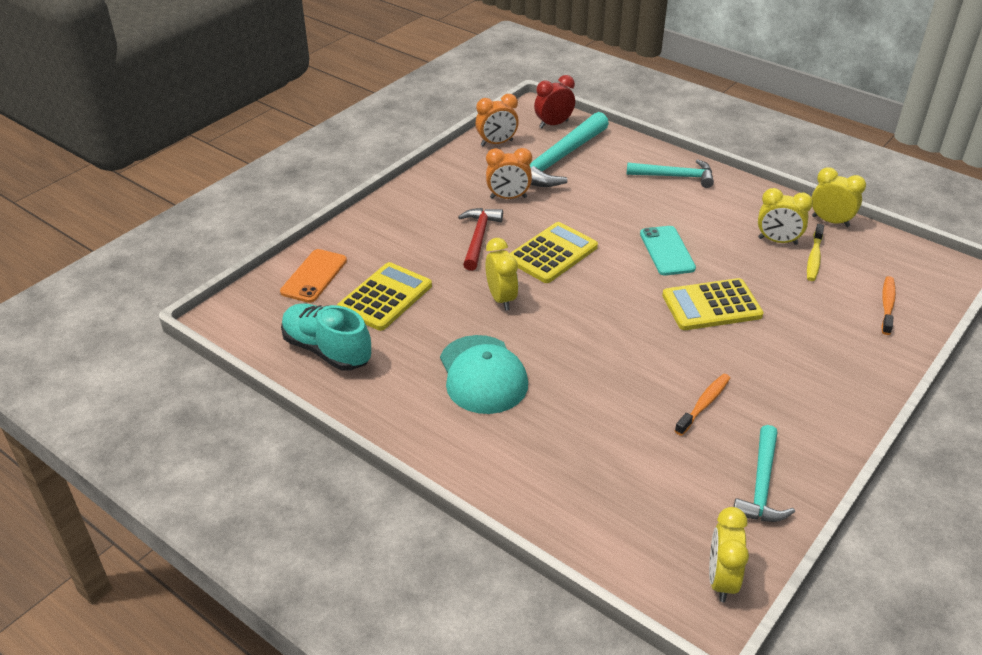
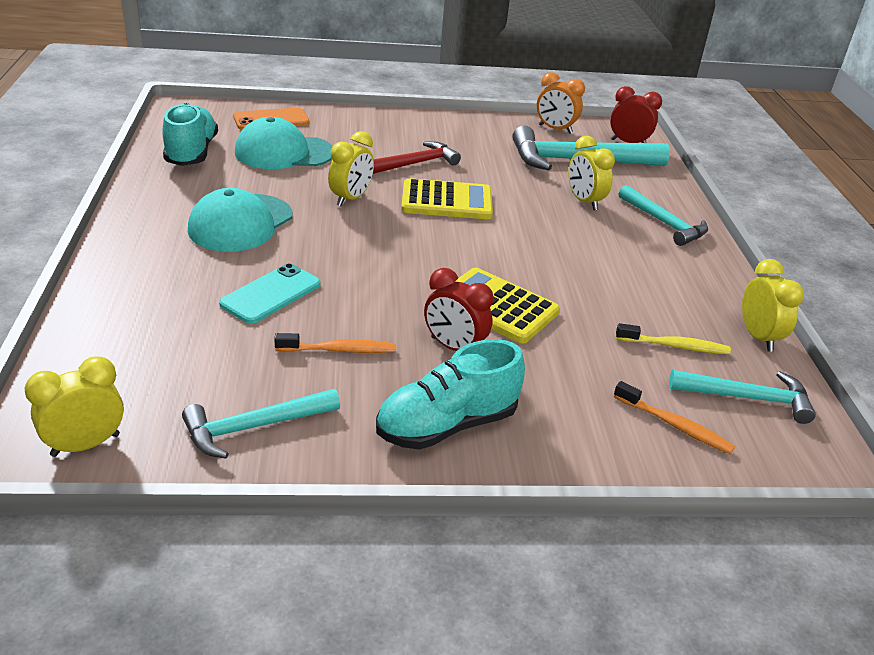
camera: 45 degrees right, 5 degrees down
(385, 297) = (284, 153): yellow calculator -> turquoise cap
(508, 197) = (490, 158): orange clock -> none
(667, 251) = (542, 255): turquoise phone -> turquoise phone (271, 294)
(743, 350) = (454, 347): none -> red clock
(777, 241) = (664, 313): yellow clock -> yellow clock (584, 202)
(814, 258) = (675, 346): yellow toothbrush -> yellow toothbrush turned 150 degrees counterclockwise
(822, 396) = (447, 425): none -> turquoise shoe
(882, 263) = (747, 398): none -> turquoise hammer
(887, 305) = (675, 425): orange toothbrush -> orange toothbrush turned 60 degrees clockwise

